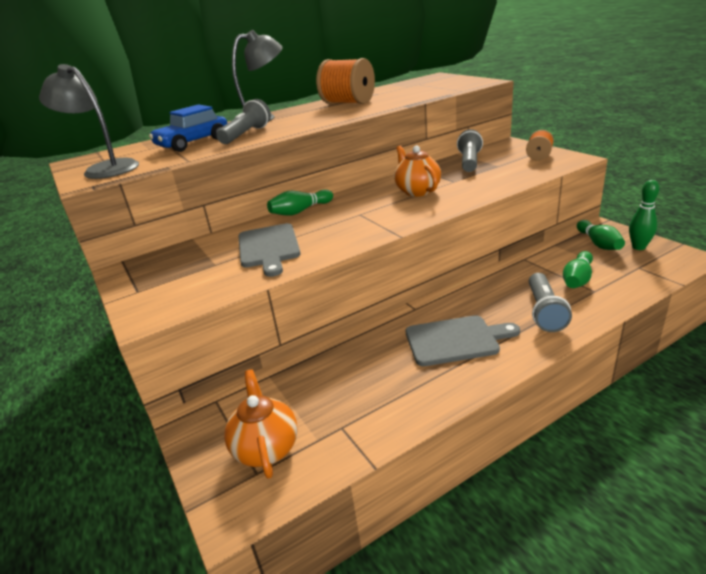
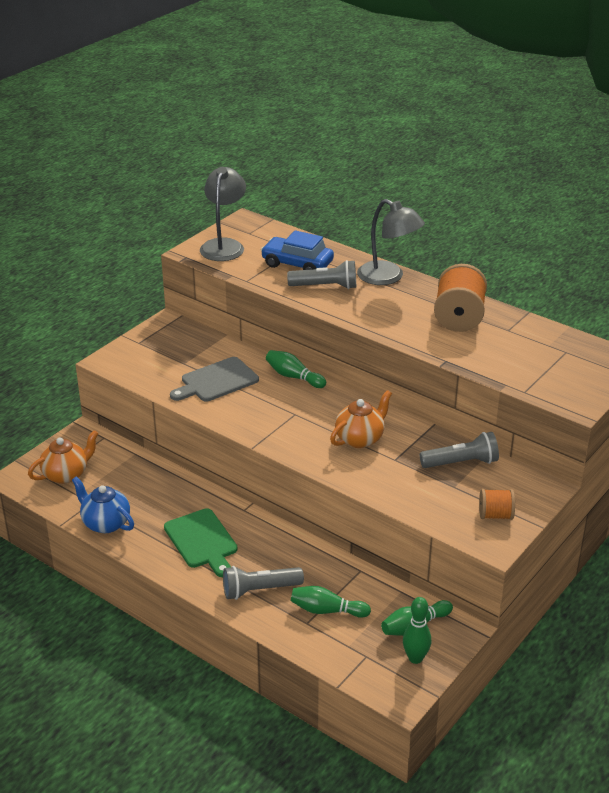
camera: 65 degrees right, 5 degrees up
(392, 416) = (105, 523): none -> blue teapot
(456, 340) = (202, 541): grey cutting board -> green cutting board

